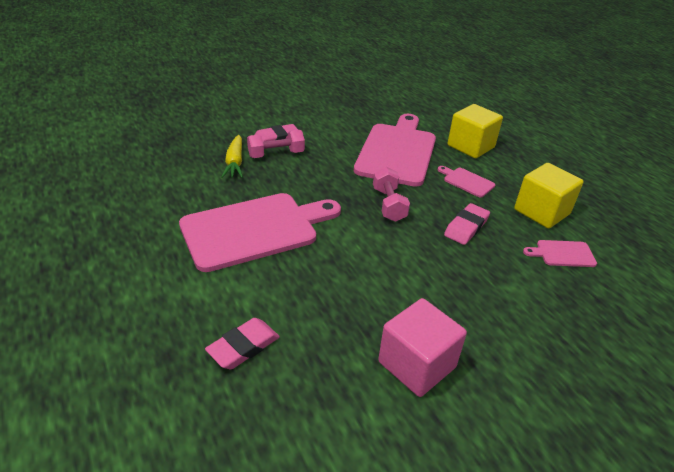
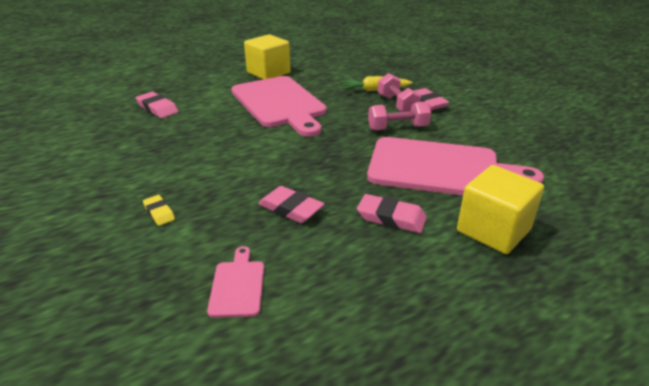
camera: 90 degrees right, 5 degrees down
(388, 204) = (326, 161): pink dumbbell -> pink dumbbell (398, 128)
(416, 364) = (111, 169): pink cube -> none
(467, 181) = (391, 218): pink cutting board -> pink eraser
(490, 308) = (159, 213): none -> yellow eraser
(541, 212) = (333, 281): yellow cube -> yellow cube (268, 73)

